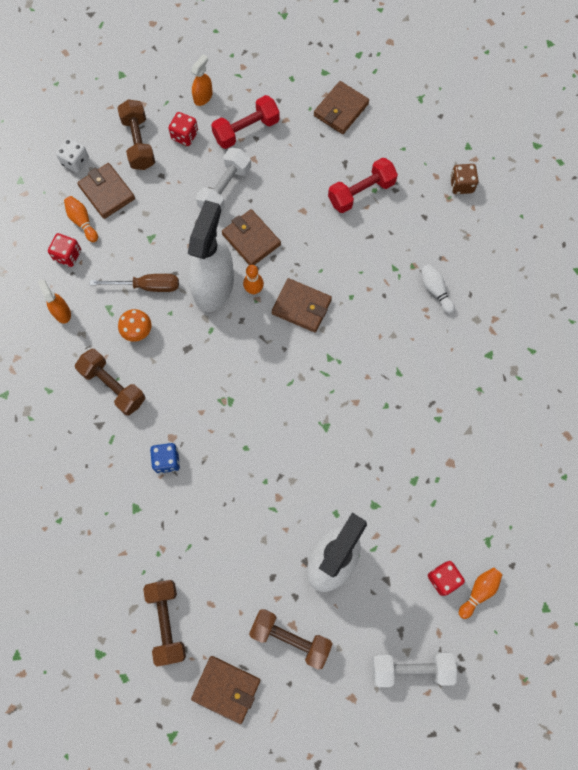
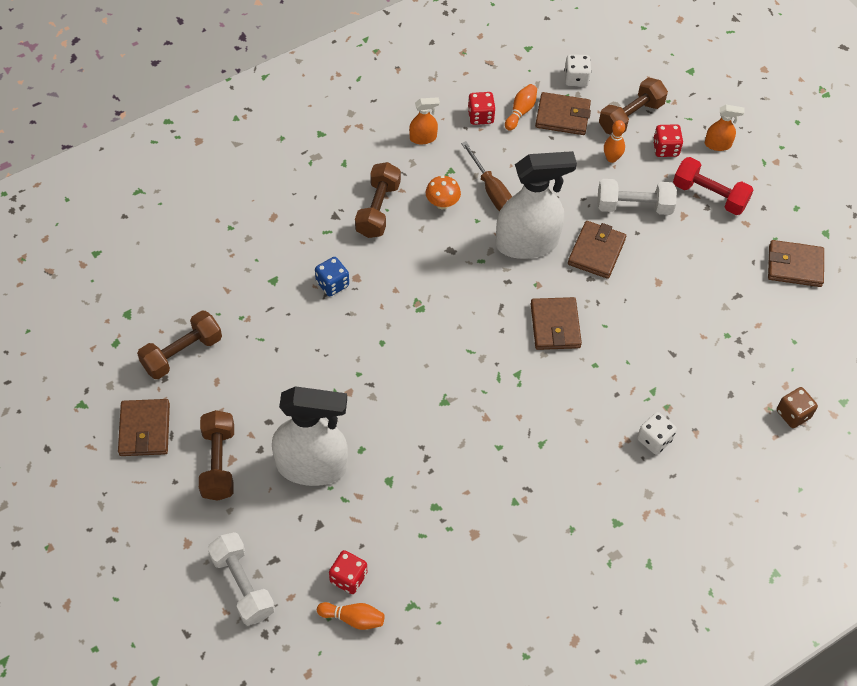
camera: 60 degrees right, 15 degrees down
(61, 312) = (423, 138): orange spray bottle -> orange spray bottle turned 45 degrees clockwise
(107, 192) = (562, 116): brown wallet -> brown wallet turned 75 degrees clockwise
(254, 290) = (545, 277): orange bowling pin -> orange bowling pin (611, 158)
(361, 192) = (715, 324): red dumbbell -> none
(435, 290) = (654, 440): white bowling pin -> white dice

